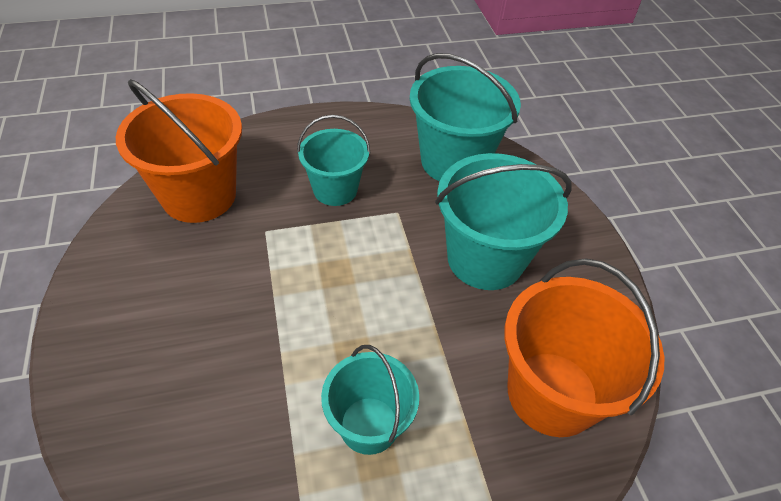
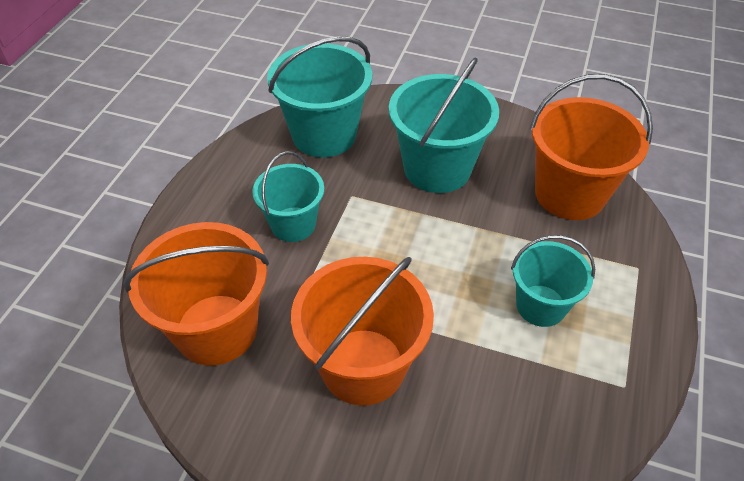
camera: 55 degrees left, 0 degrees up
(212, 305) = (363, 366): none -> orange bucket

